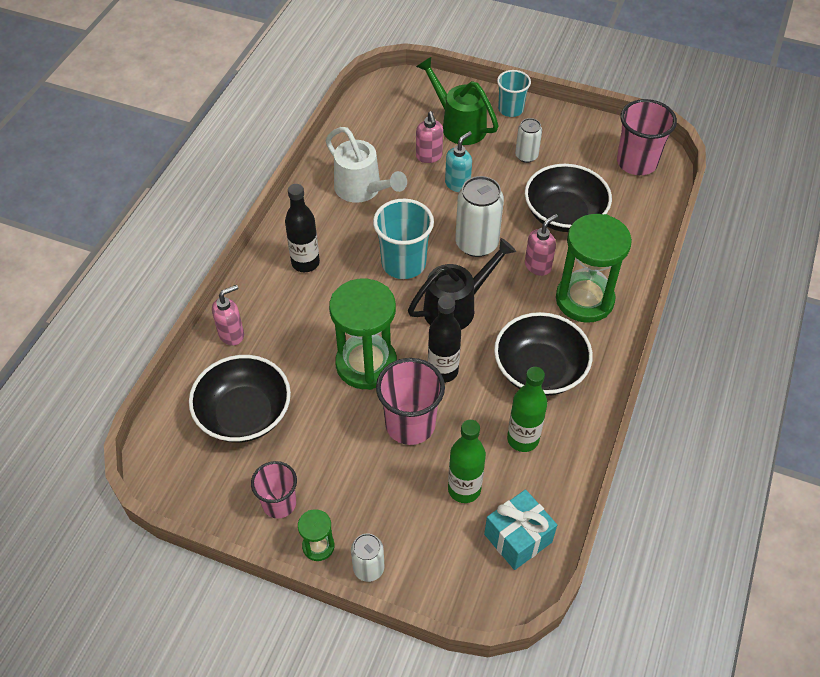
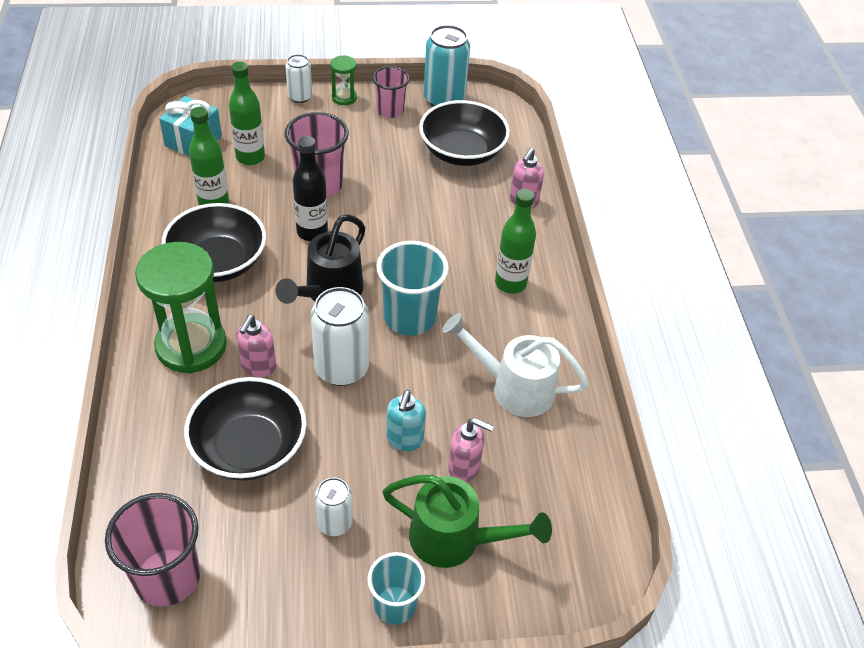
camera: 150 degrees right, 5 degrees down
(209, 497) = (444, 100): none -> turquoise can
(305, 263) = (510, 283): black bottle -> green bottle
(366, 364) = (386, 216): green hourglass -> none
(429, 156) = (464, 468): pink soap dispenser -> pink soap dispenser turned 150 degrees clockwise

